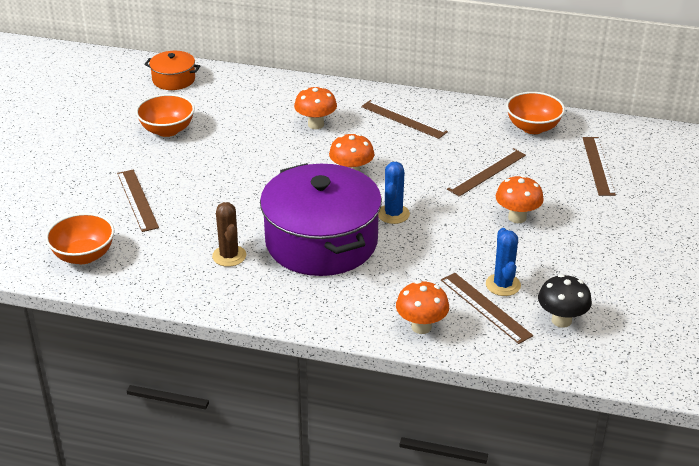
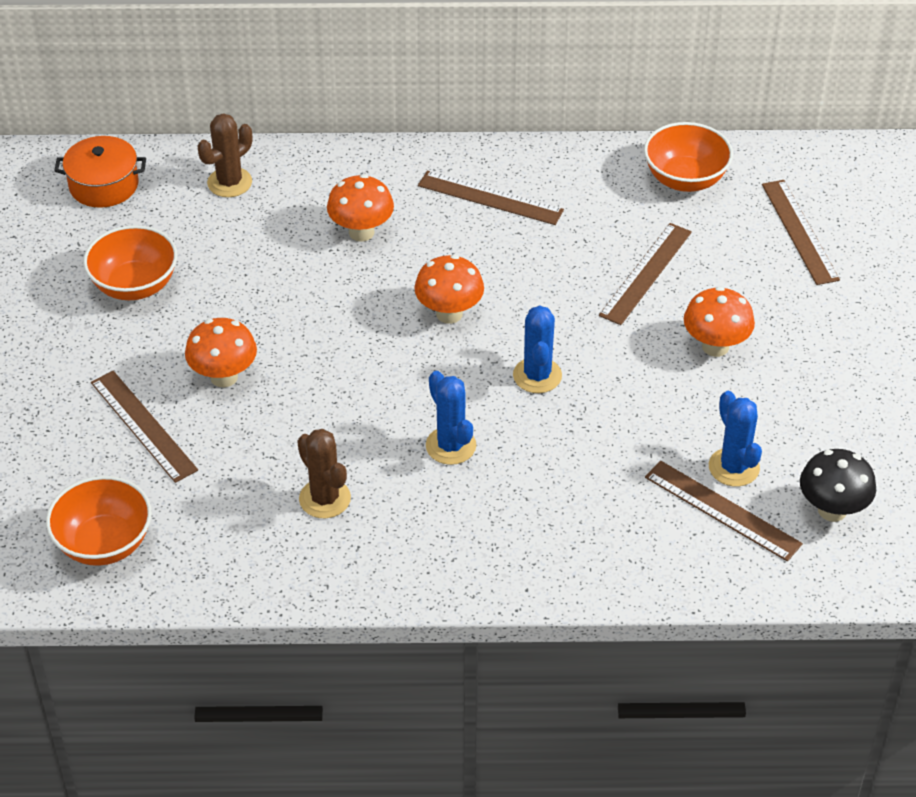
camera: 15 degrees left, 10 degrees up
(248, 89) = (229, 182): none -> brown cactus
(321, 242) = (451, 446): purple pot -> blue cactus
(421, 327) = (645, 562): orange mushroom -> orange mushroom (224, 377)

